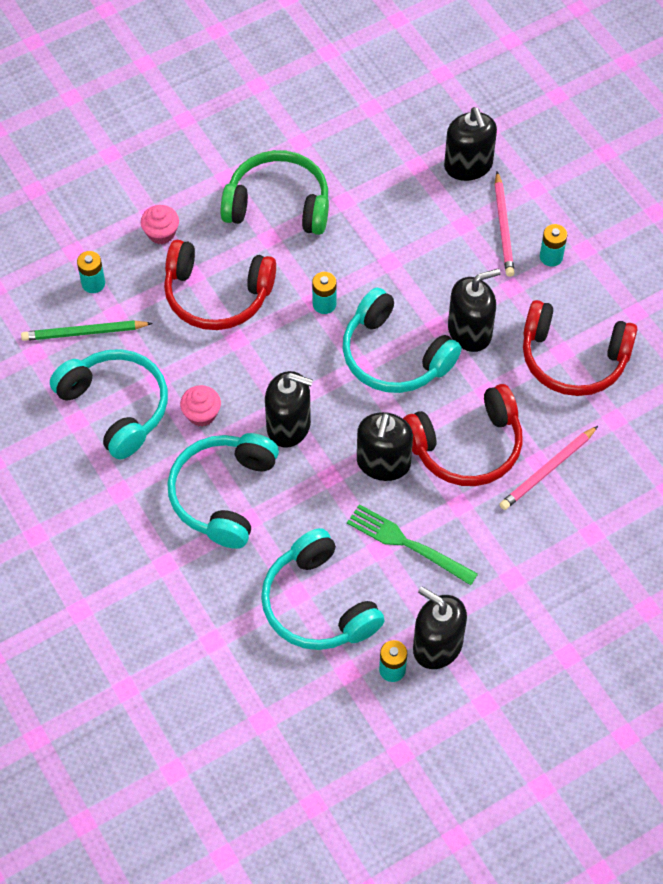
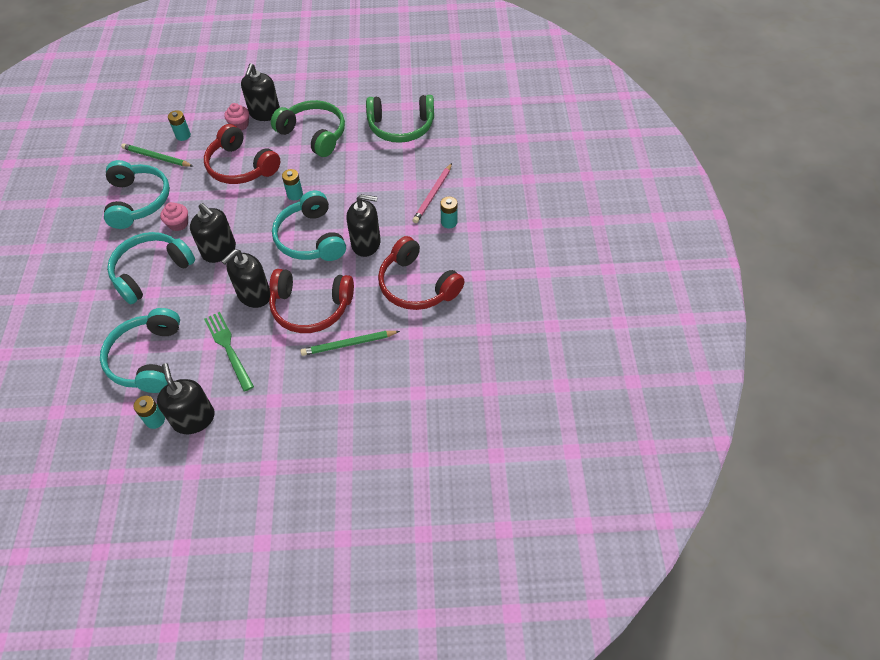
camera: 30 degrees right, 5 degrees down
(388, 144) = (401, 127): none -> green headphones
(468, 166) = (438, 155): black soap dispenser -> black soap dispenser (265, 113)
(548, 470) = (348, 344): pink pencil -> green pencil

